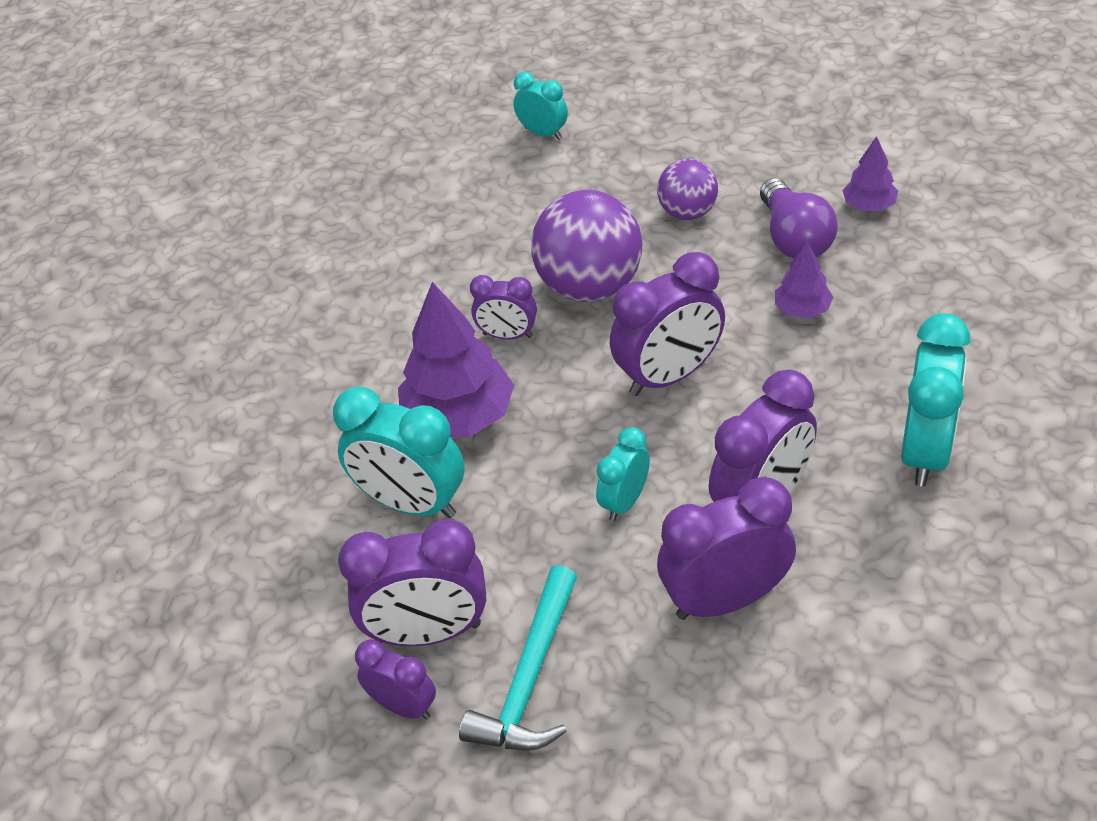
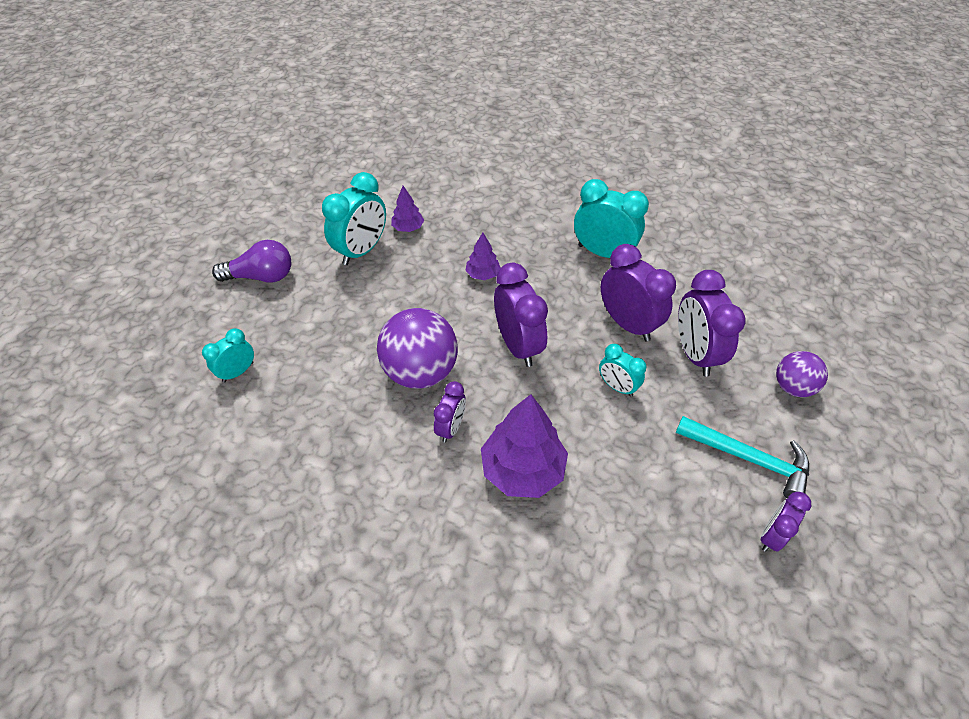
camera: 85 degrees left, 5 degrees up
(411, 503) = (599, 511): turquoise clock -> turquoise clock (362, 251)
(428, 633) = (713, 513): purple clock -> none
(688, 212) = (372, 307): purple ball -> purple ball (792, 387)
(794, 238) = (420, 264): purple light bulb -> purple light bulb (261, 276)

